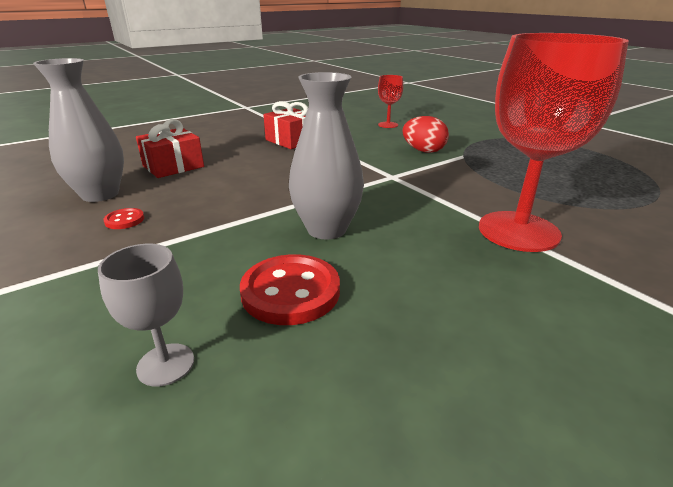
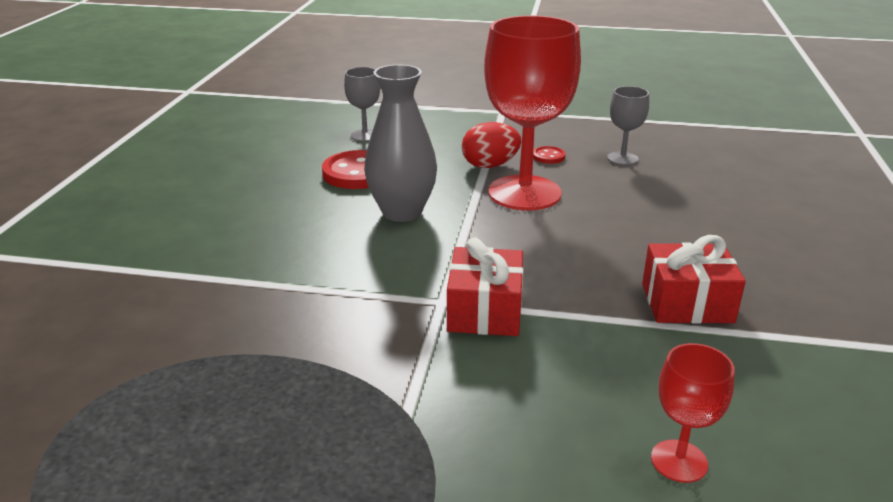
camera: 135 degrees right, 0 degrees up
(100, 194) = (622, 158): grey vase -> grey goblet
(173, 166) = (665, 200): red gift -> red gift (485, 311)
(423, 151) = (480, 388): red egg -> red egg (490, 165)
(518, 231) = (234, 285): red goblet -> red goblet (524, 193)

